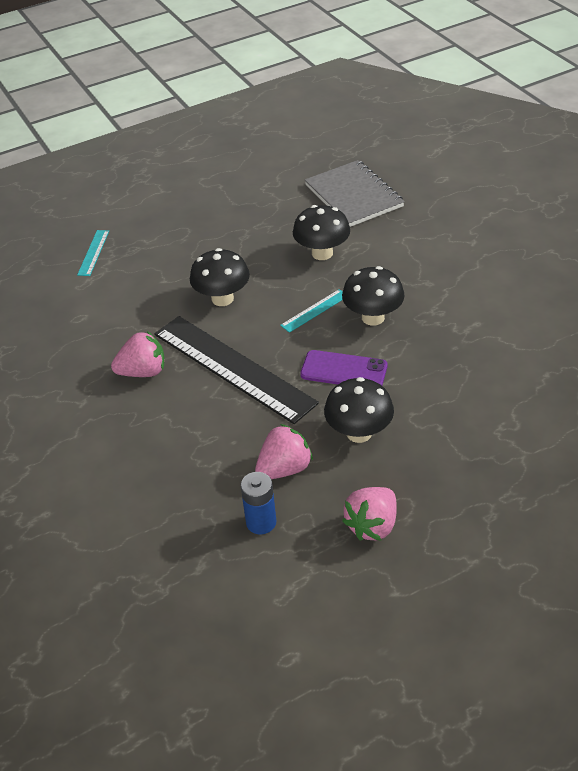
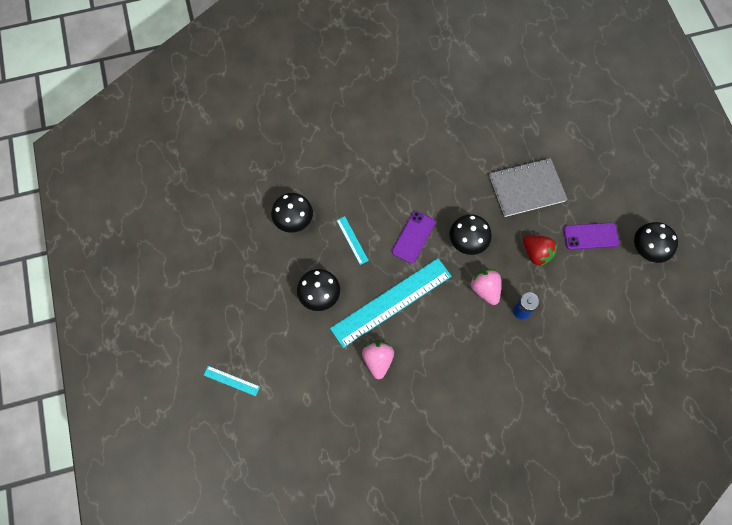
camera: 80 degrees left, 25 degrees up
(233, 368) = (391, 302): black ruler -> turquoise ruler
(354, 196) = (236, 184): grey notebook -> grey notebook (527, 188)
(372, 525) = (536, 253): pink strawberry -> red strawberry
(373, 317) = (370, 207): black mushroom -> black mushroom (647, 250)
(438, 602) = (590, 236): none -> purple phone

